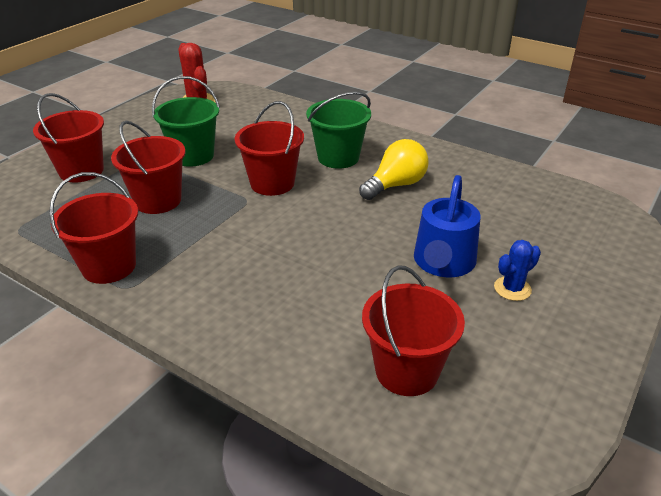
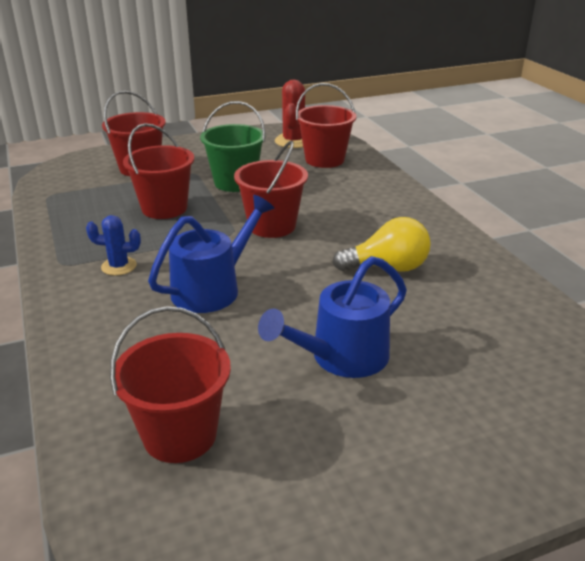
camera: 35 degrees right, 5 degrees down
(109, 266) = (70, 244): red bucket -> red bucket (324, 160)
(290, 253) = (212, 289): none -> blue watering can
(338, 157) = (361, 224): green bucket -> none
(512, 289) = (384, 415): blue cactus -> blue cactus (119, 266)

